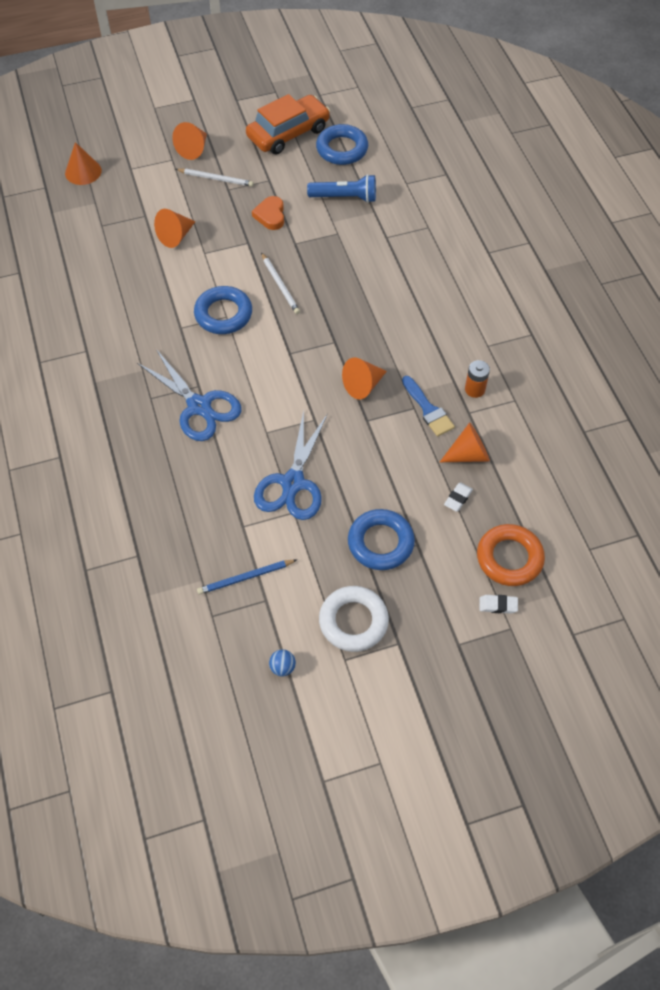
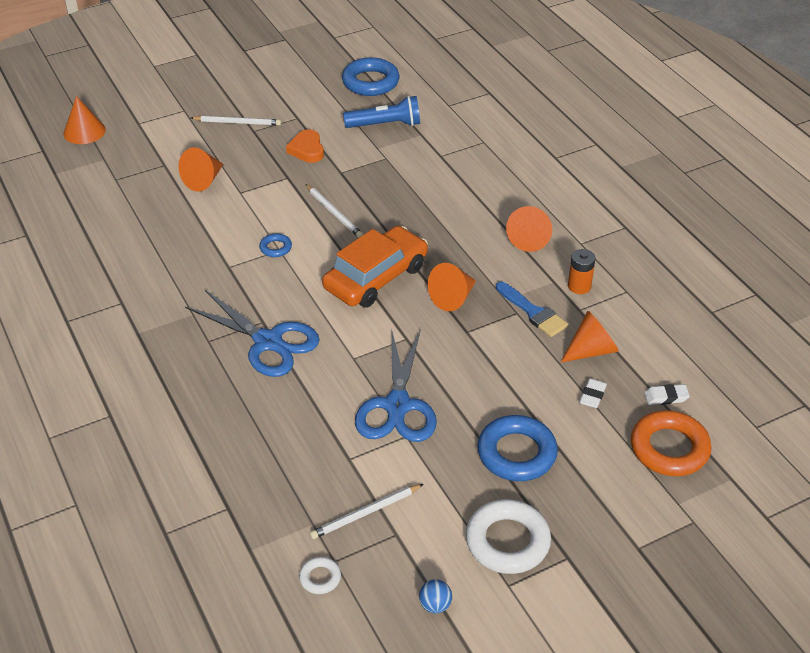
camera: 10 degrees left, 15 degrees down
(193, 149) = (206, 98): orange cone -> orange cone (529, 238)
(198, 629) = (320, 578): none -> white ring
(223, 314) = (275, 248): blue ring -> blue ring, size x0.48
(246, 578) = (366, 513): blue pencil -> white pencil
(288, 133) = (308, 74): orange car -> orange car (376, 277)
(498, 605) = (671, 499): white eraser -> white eraser (666, 397)

